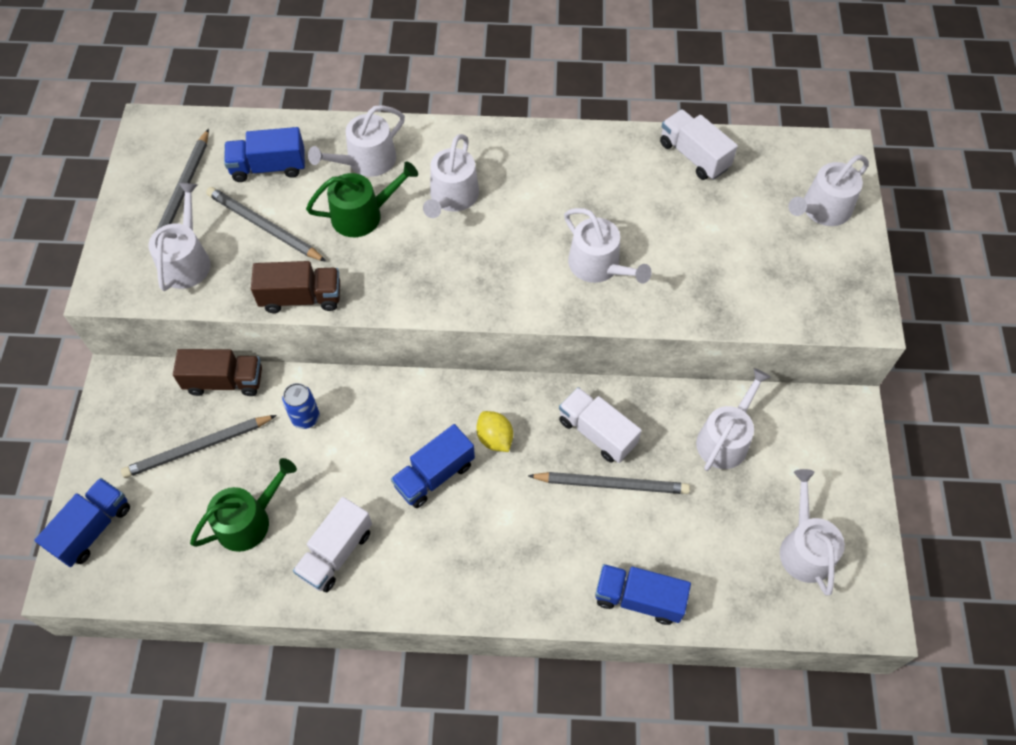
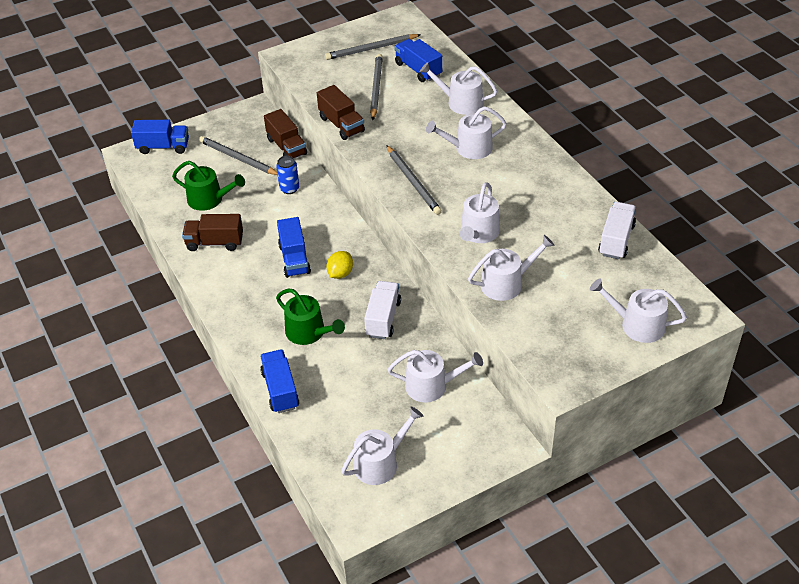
camera: 60 degrees right, 15 degrees down
(186, 260) = (328, 73): white watering can -> white watering can (506, 283)
(336, 553) = (215, 242): white truck -> brown truck
(363, 215) = (420, 120): green watering can -> green watering can (309, 332)
(434, 475) = (294, 259): blue truck -> blue truck turned 120 degrees counterclockwise
(611, 484) = (351, 342): grey pencil -> grey pencil (413, 182)

